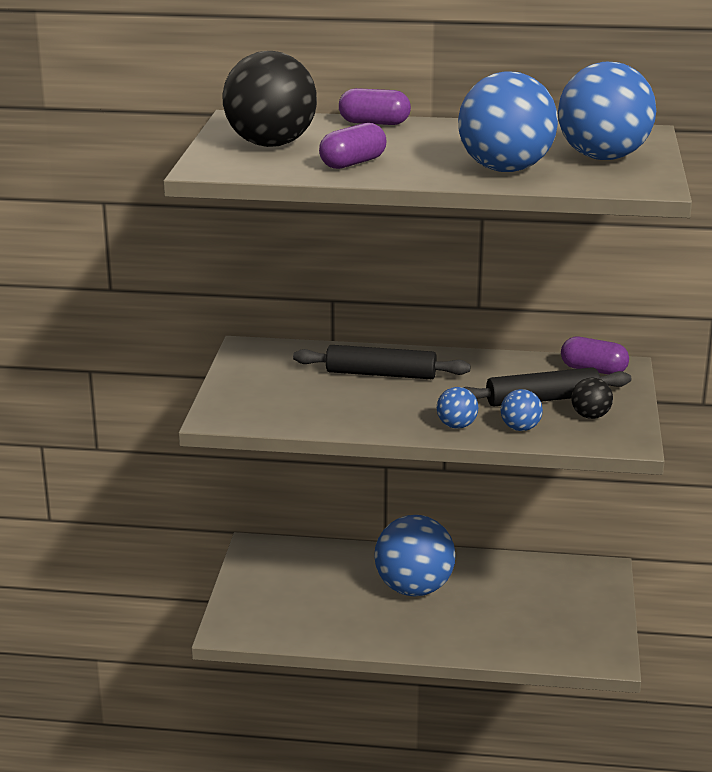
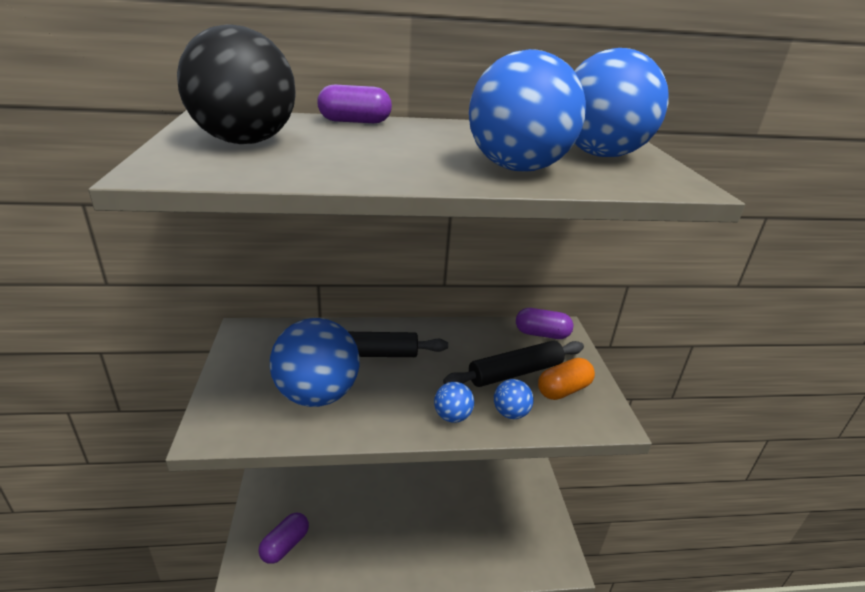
camera: 15 degrees left, 5 degrees up
(353, 163) = (344, 163): purple capsule -> purple capsule (285, 545)
(414, 589) = (397, 504): blue ball -> blue ball (317, 395)
(590, 416) = (563, 390): black ball -> orange capsule

